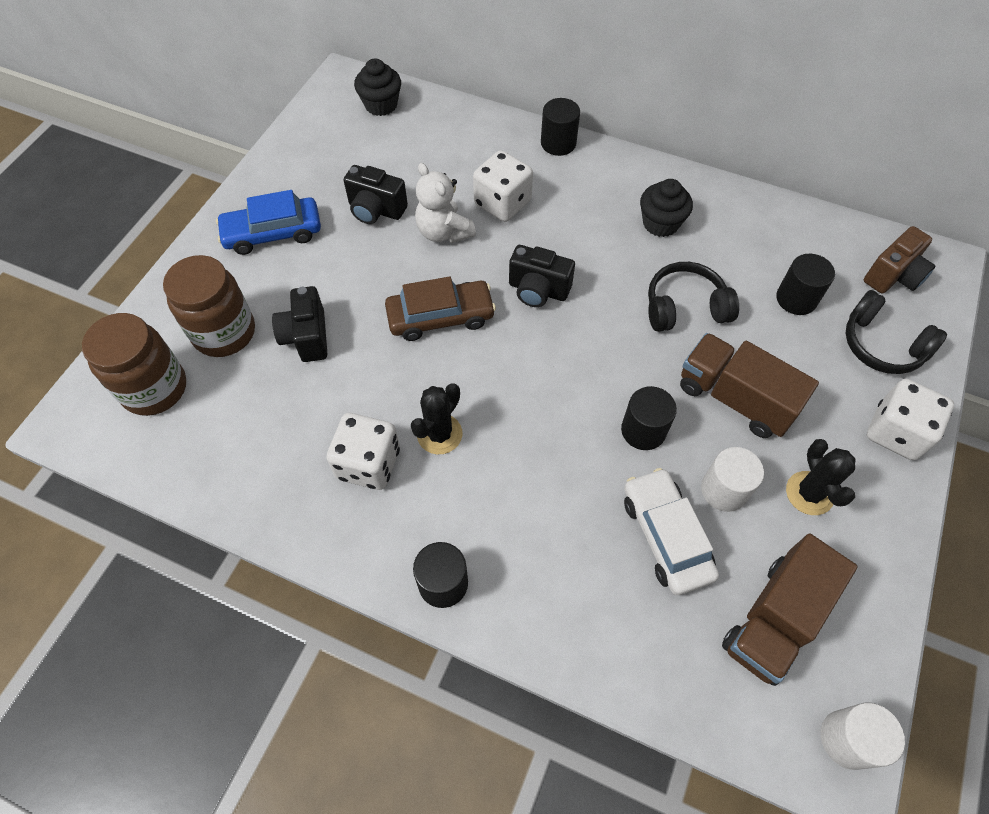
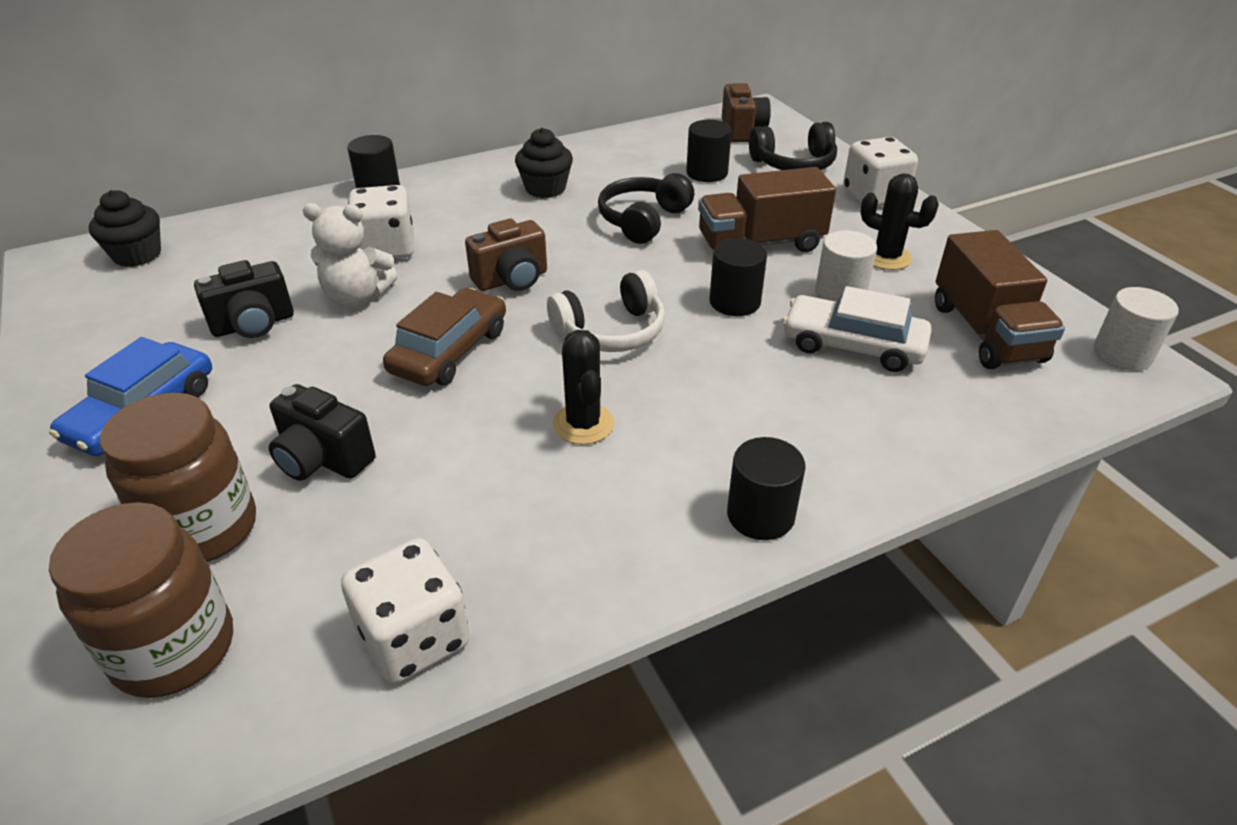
camera: 50 degrees left, 20 degrees down
(368, 463) = (551, 496): white dice -> white dice (414, 638)
(538, 290) = (512, 280): black camera -> brown camera
(539, 383) = (611, 331): none -> white headphones

